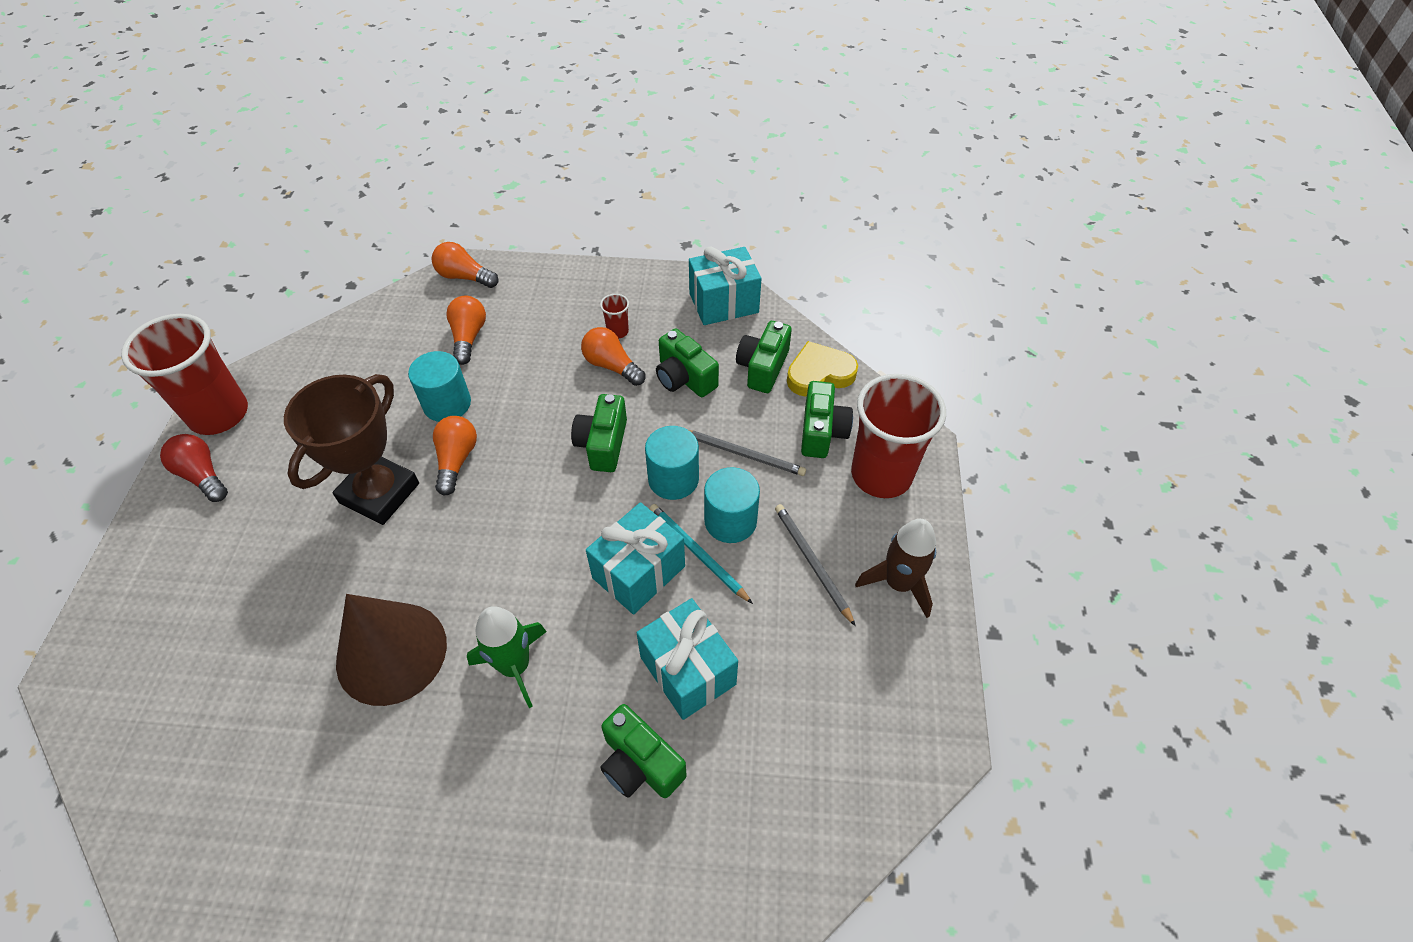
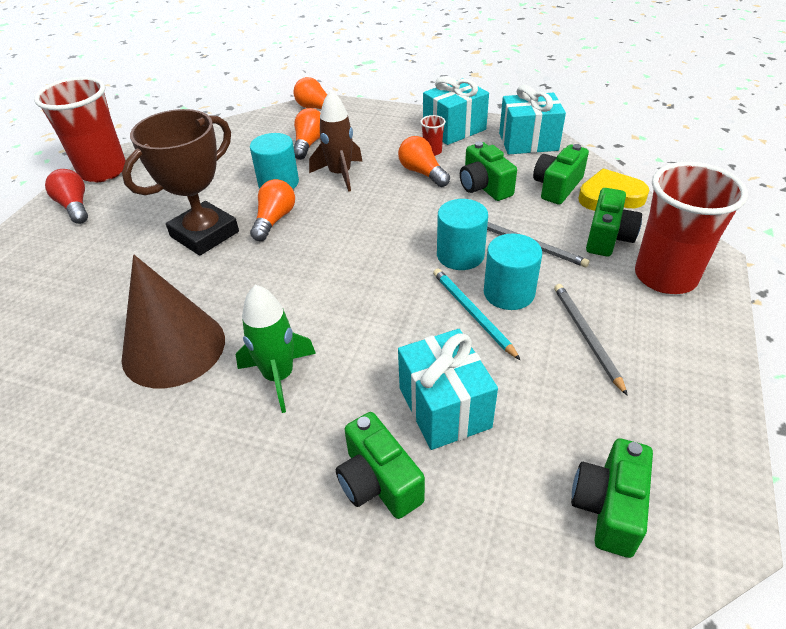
camera: 15 degrees right, 10 degrees down
(603, 444) = (402, 223): green camera -> green camera (608, 507)
(638, 572) = (413, 320): turquoise gift -> turquoise gift (454, 129)
(898, 583) = (677, 367): brown rocket -> brown rocket (340, 174)

